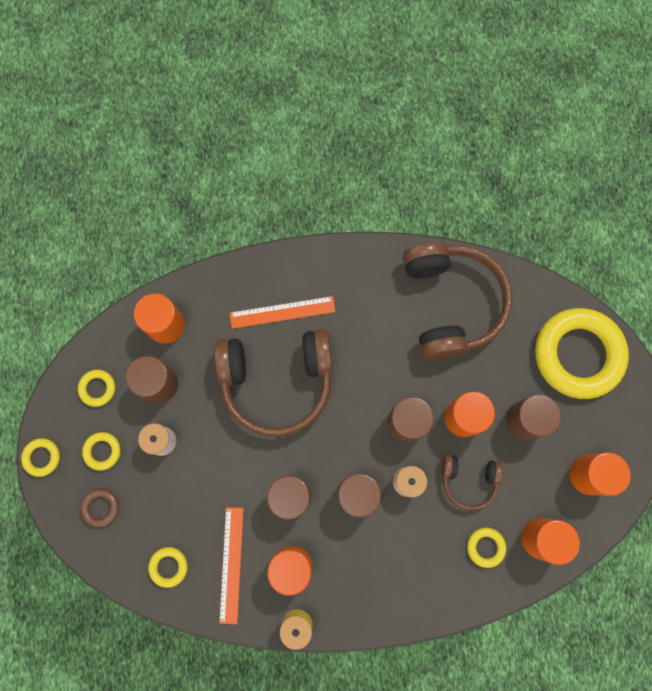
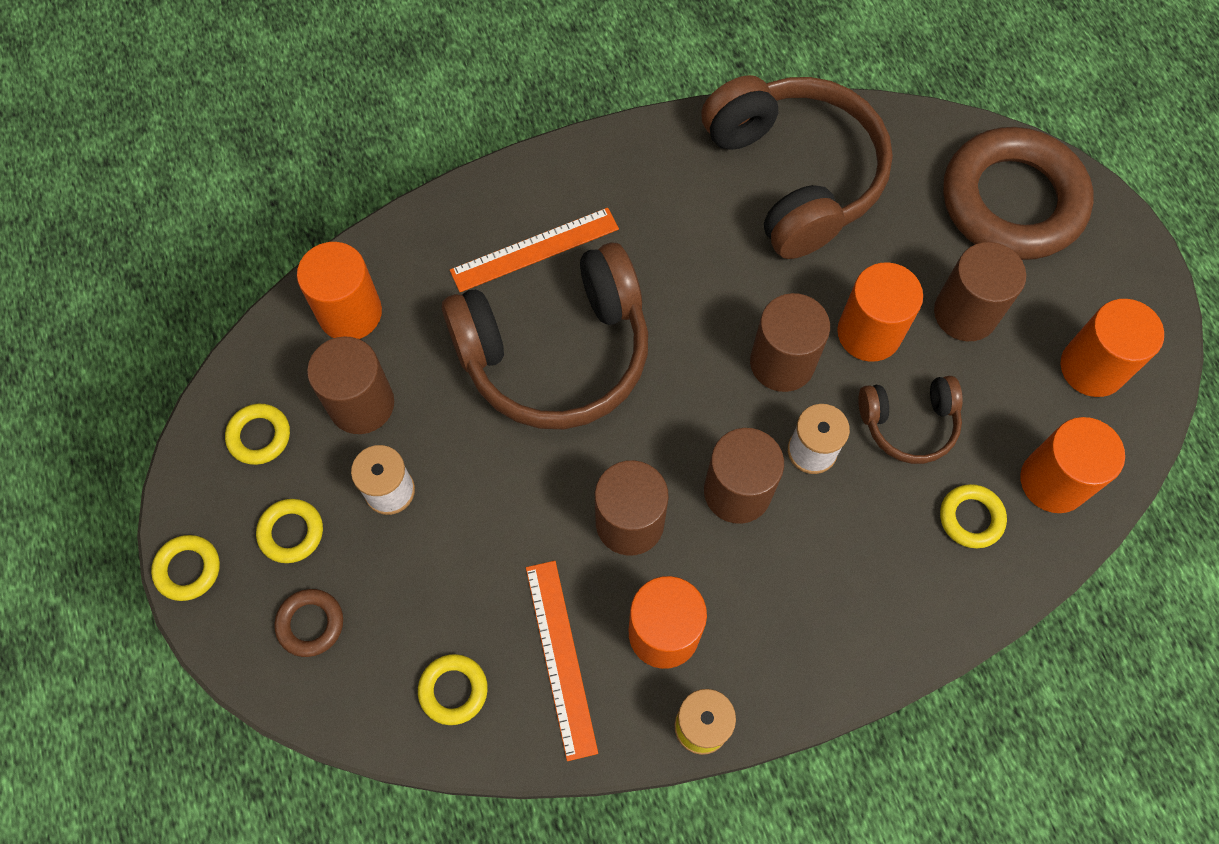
camera: 15 degrees left, 10 degrees down
(578, 355) = (1012, 201): yellow ring -> brown ring

